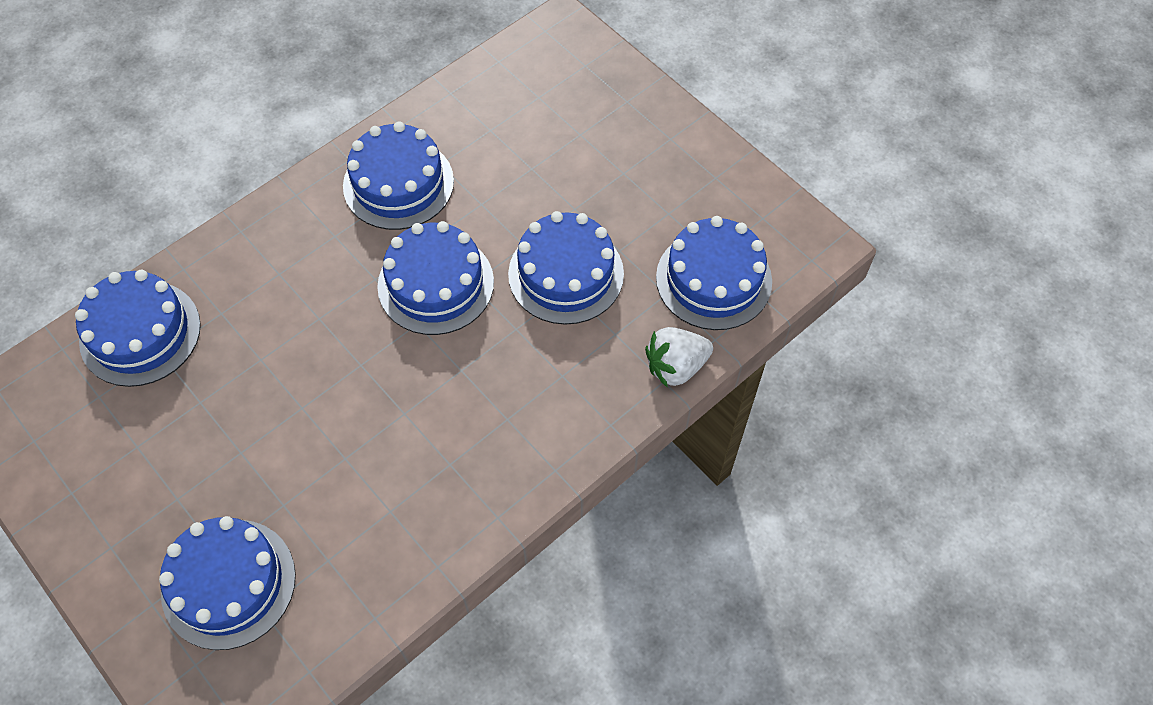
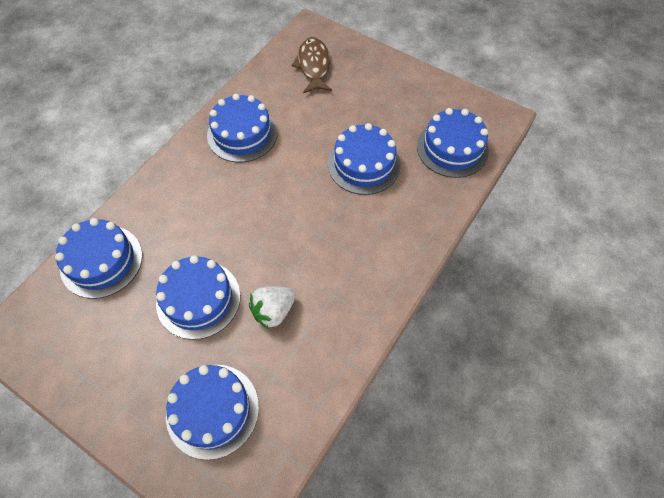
camera: 15 degrees left, 0 degrees up
(436, 284) = (286, 187): blue cake -> blue cake (198, 299)
(544, 94) = (313, 66): none -> brown fish
(676, 367) = (450, 203): white strawberry -> white strawberry (273, 311)

